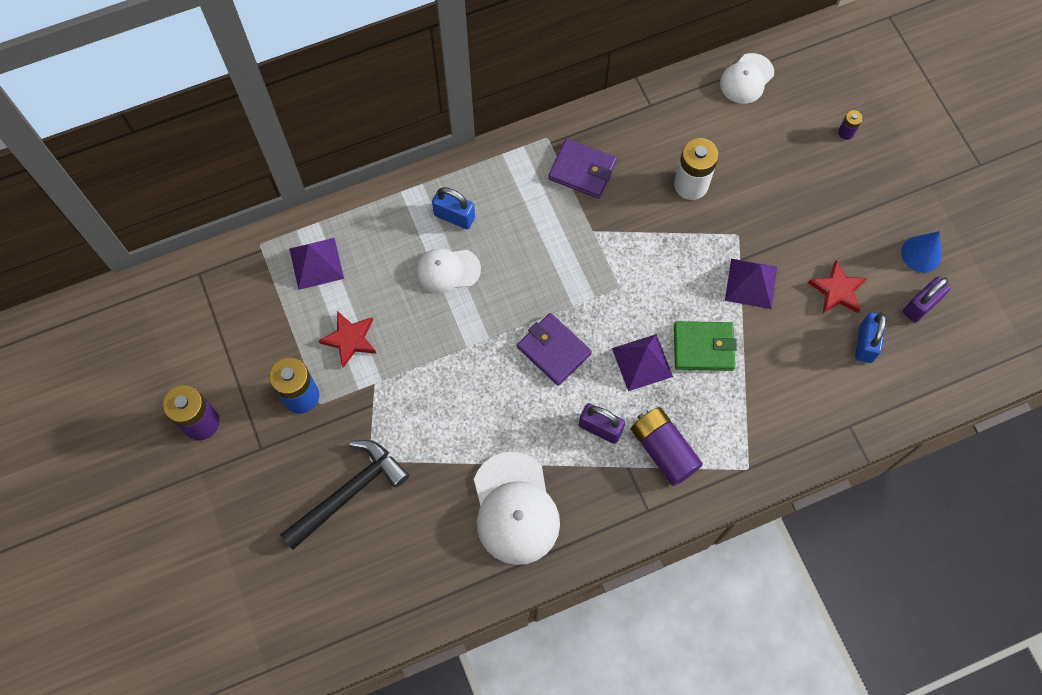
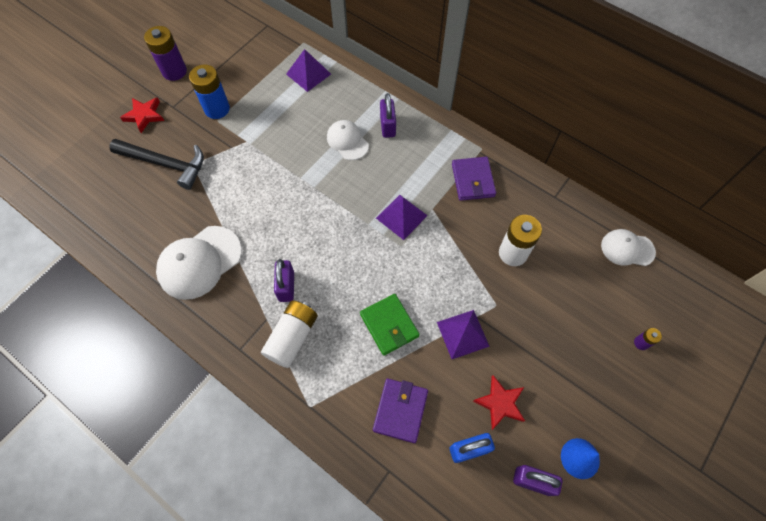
camera: 60 degrees right, 5 degrees down
(350, 339) = (268, 114): red star -> red star (144, 115)
(454, 216) = (387, 126): blue padlock -> purple padlock
(554, 350) = (328, 229): purple wallet -> purple wallet (400, 410)
(642, 362) = (352, 289): purple pyramid -> purple pyramid (401, 216)
(663, 450) = (292, 337): purple battery -> white battery

